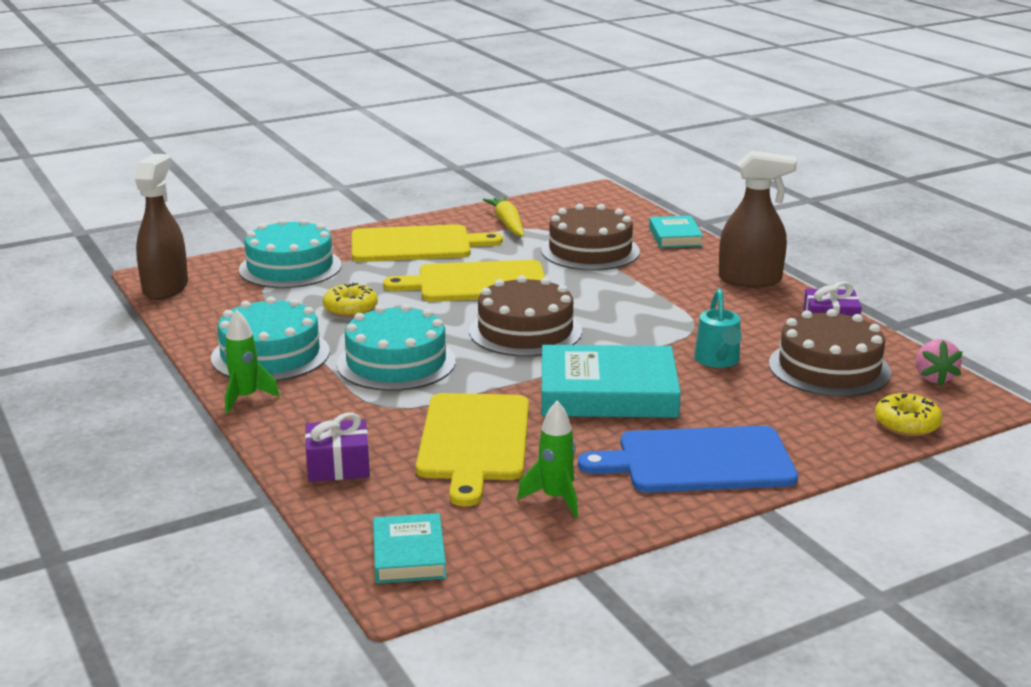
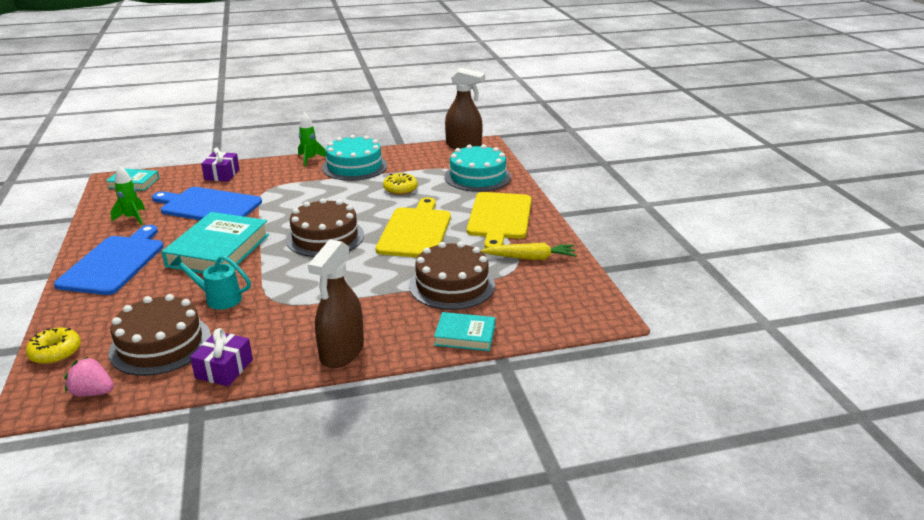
camera: 105 degrees right, 5 degrees up
(396, 362) = (316, 195): turquoise cake -> none
(474, 441) = (208, 206): yellow cutting board -> blue cutting board

